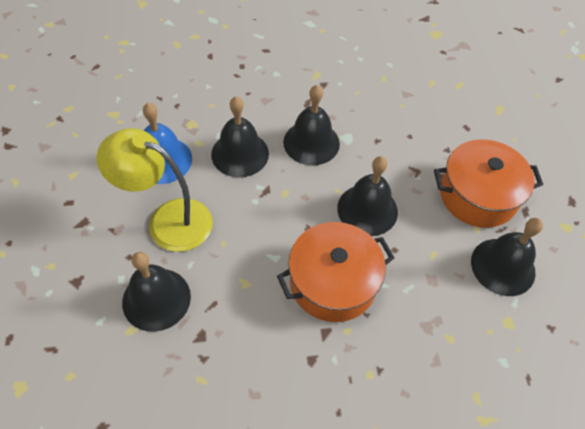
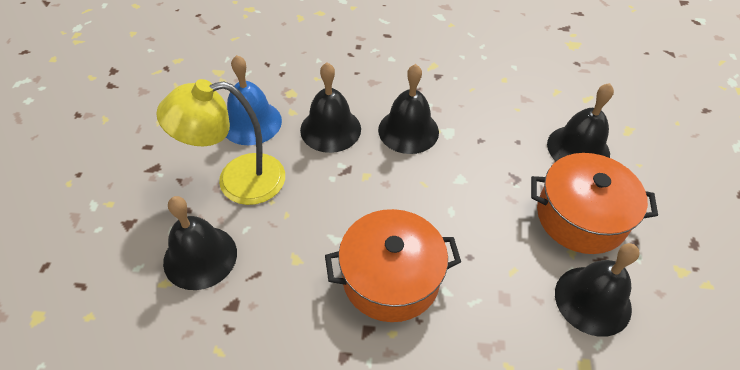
camera: 15 degrees right, 5 degrees down
(168, 220) = (237, 181): yellow lamp -> yellow lamp turned 45 degrees counterclockwise
(367, 209) = (450, 209): black bell -> black bell (578, 149)

